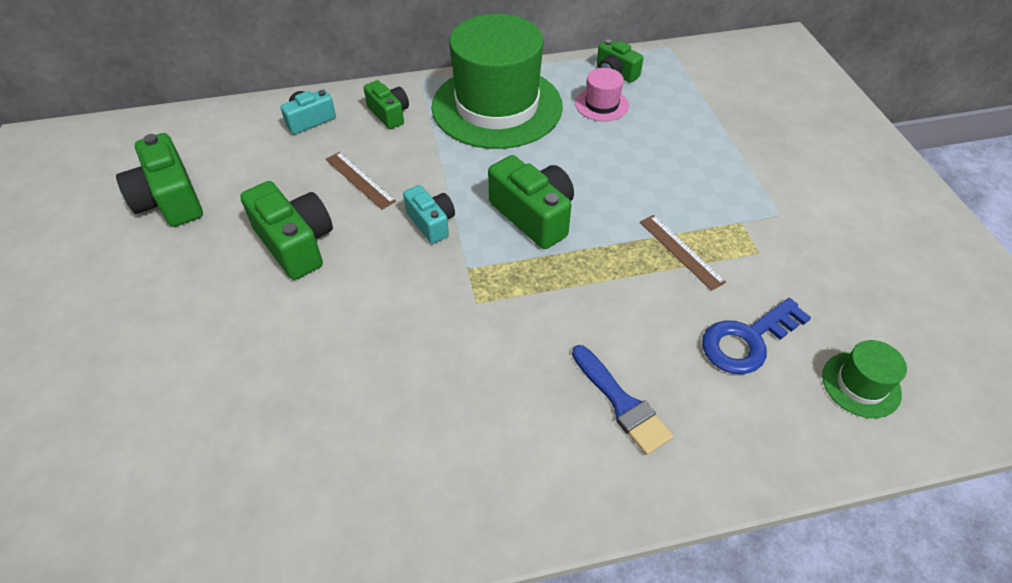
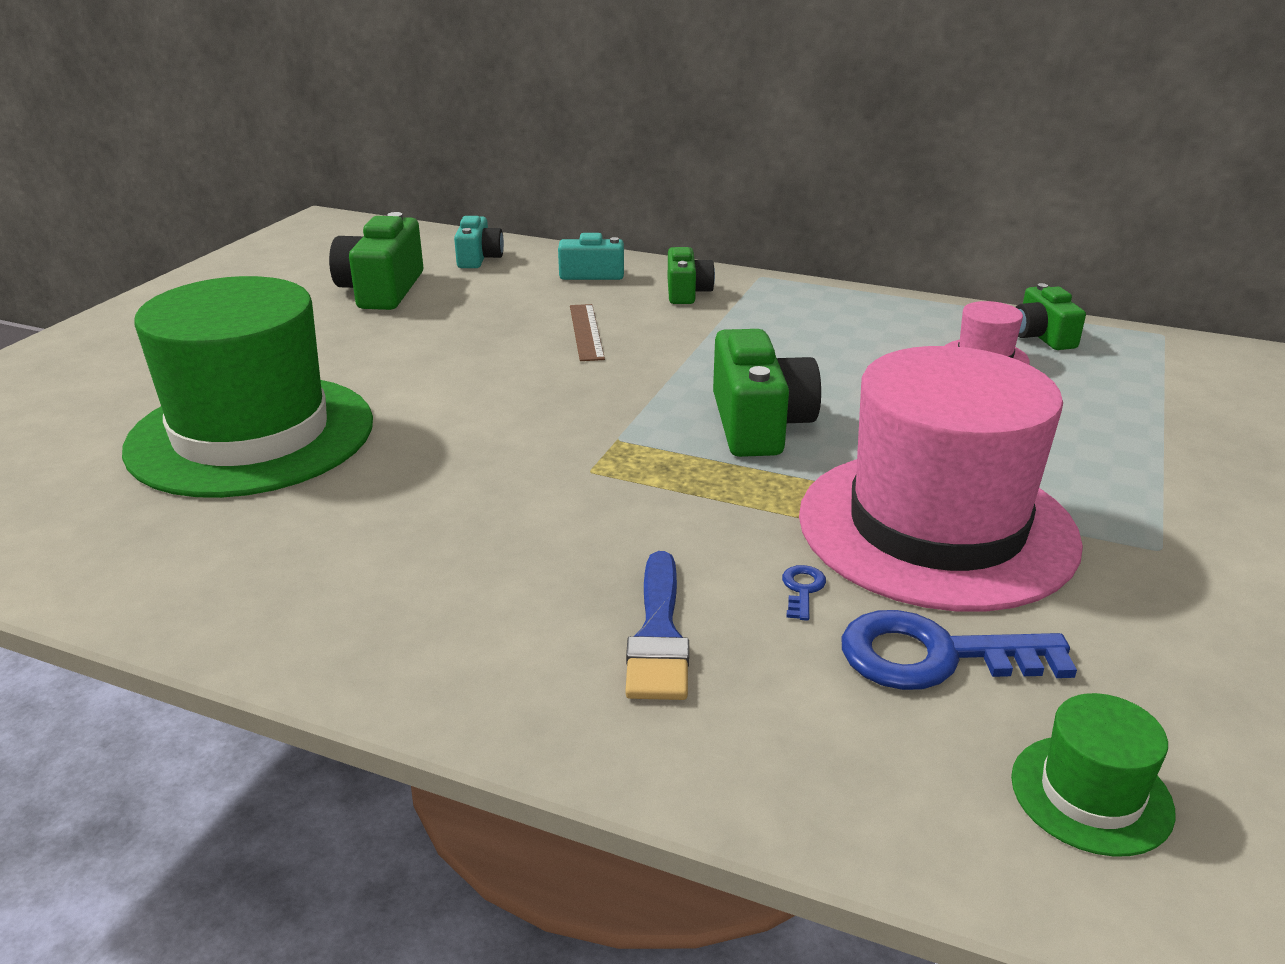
camera: 35 degrees right, 20 degrees down
(295, 243) = (456, 357): green camera -> none
(431, 223) = (623, 389): turquoise camera -> turquoise camera (479, 258)
(497, 106) = (830, 321): green hat -> green hat (251, 435)
(659, 331) = (802, 589): none -> blue key
(681, 251) = (936, 527): brown ruler -> pink hat

